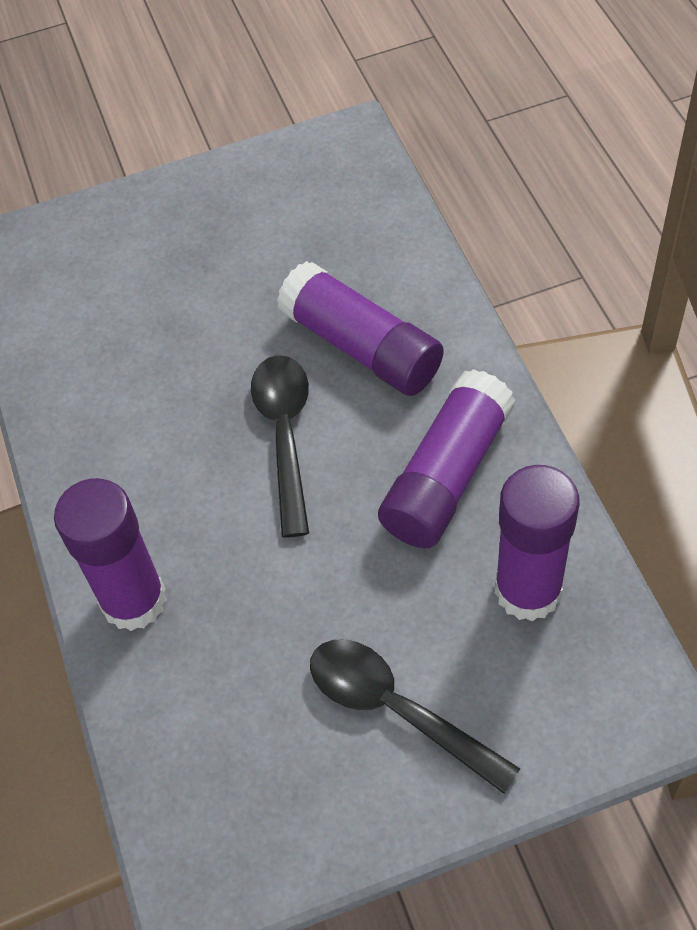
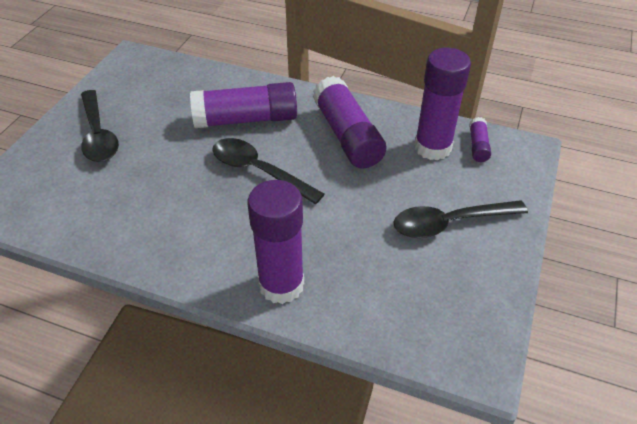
camera: 55 degrees left, 10 degrees down
(188, 237) = (98, 135): none -> black spoon
(591, 644) = (478, 146): none -> purple glue stick

